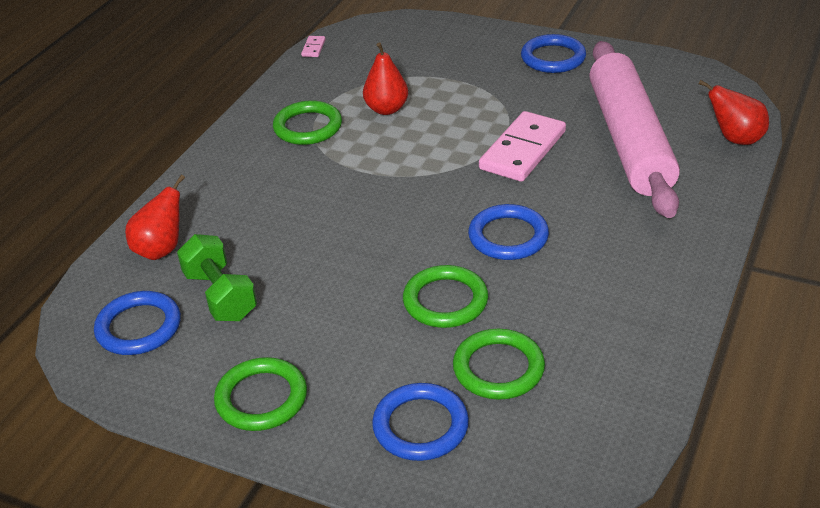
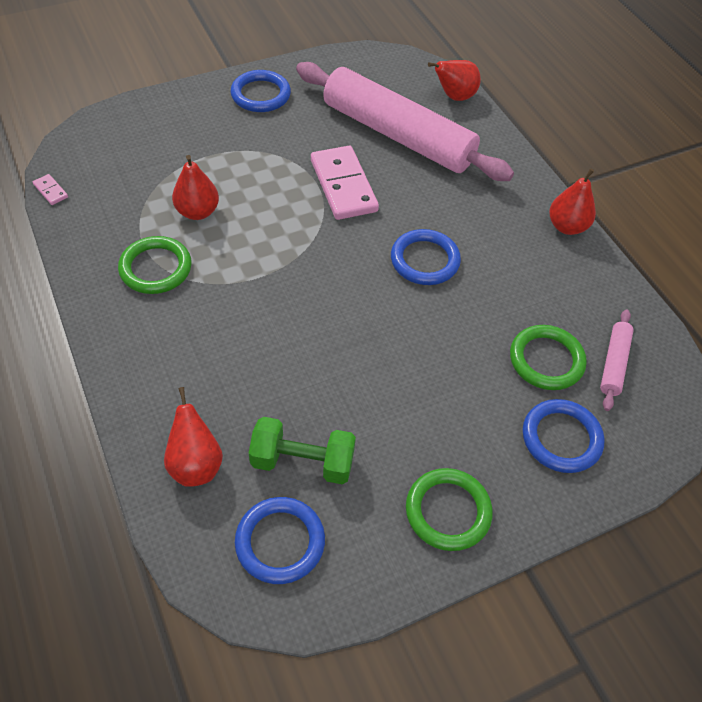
camera: 55 degrees left, 15 degrees up
(445, 301) = (454, 338): green ring -> none
(557, 415) = (614, 363): none -> pink rolling pin
(686, 292) = (567, 226): none -> red pear

